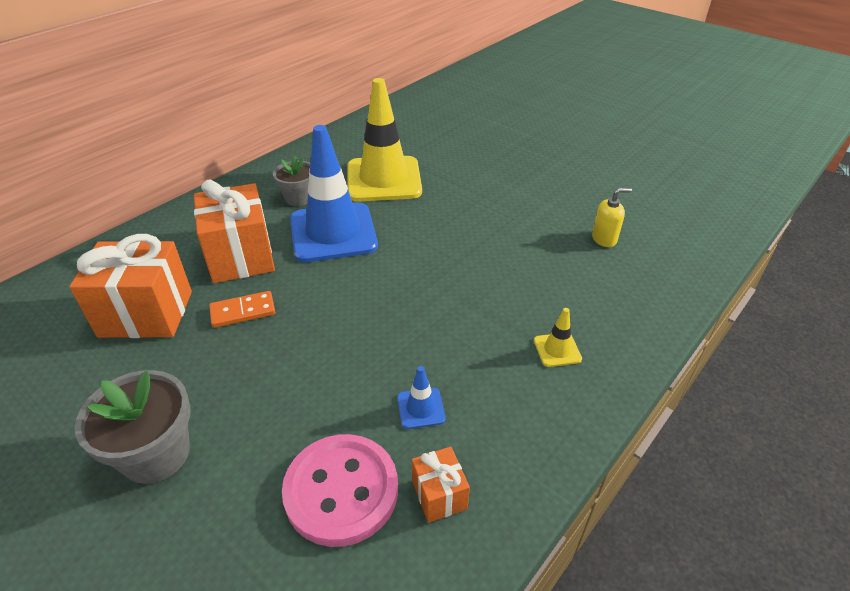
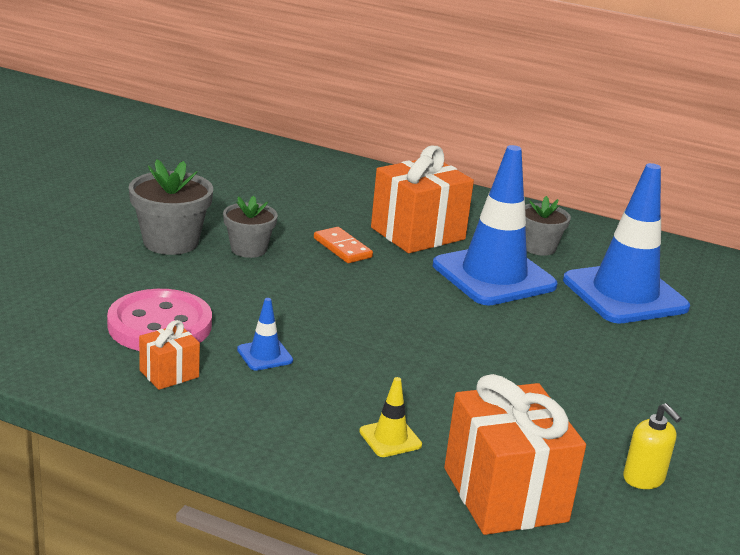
camera: 70 degrees right, 15 degrees down
(146, 314) = (314, 207): orange gift -> orange gift (505, 494)
(209, 384) = (248, 249): none -> grey flower pot
(384, 179) = (624, 294): yellow traffic cone -> blue traffic cone

